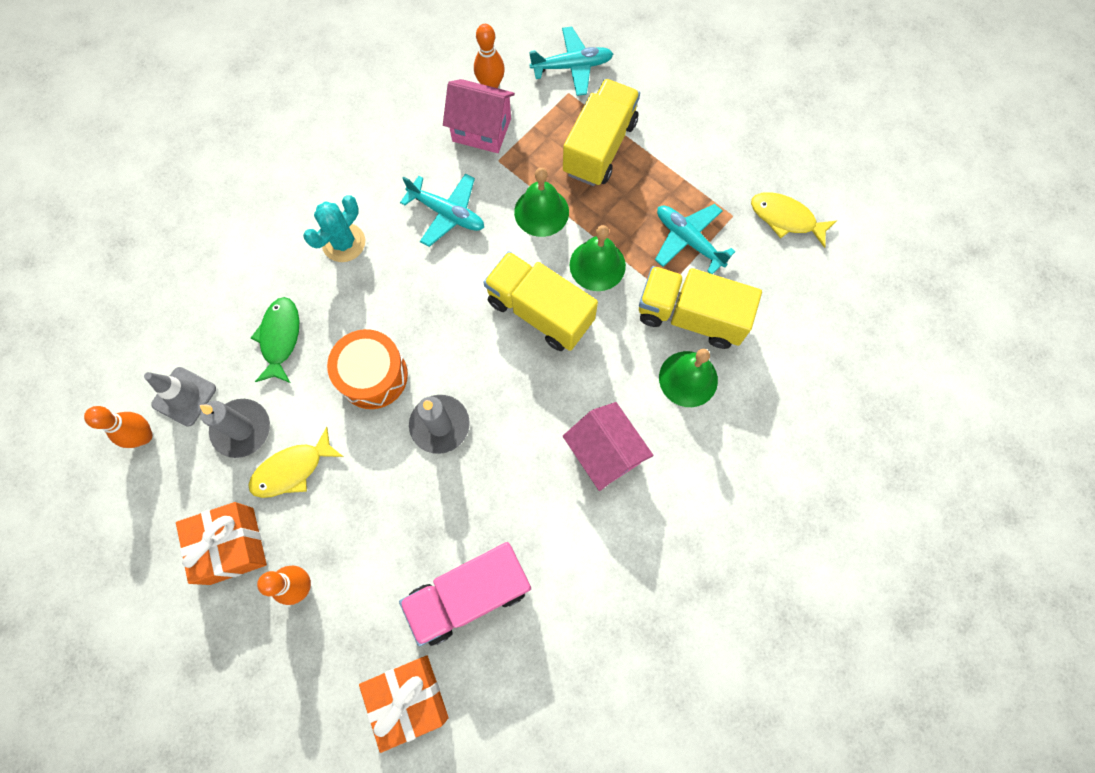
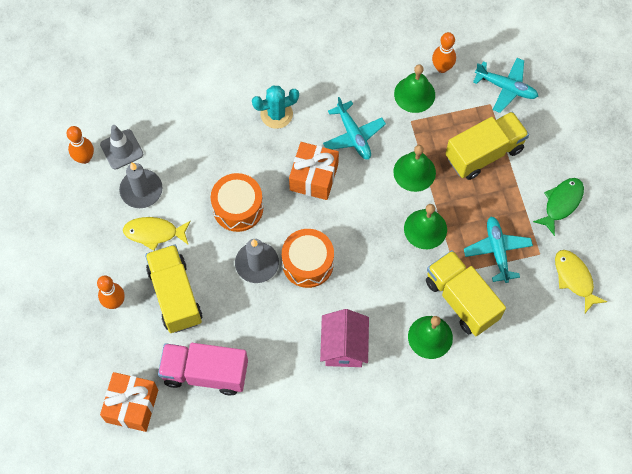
camera: 35 degrees right, 5 degrees down
(232, 545) = (92, 254): orange gift -> orange gift (314, 177)
(280, 338) = (199, 150): green fish -> green fish (561, 203)
(481, 130) = (414, 94): pink house -> green bell
(497, 386) = (308, 263): none -> orange drum
(540, 311) = (367, 234): yellow truck -> yellow truck (175, 295)

